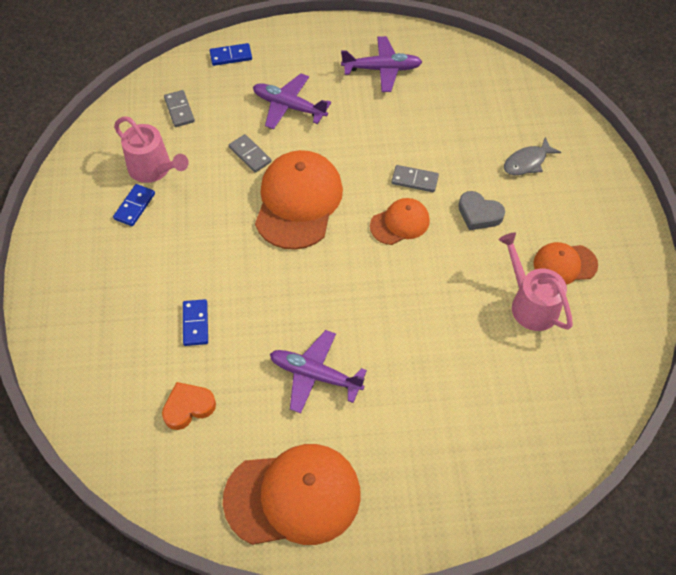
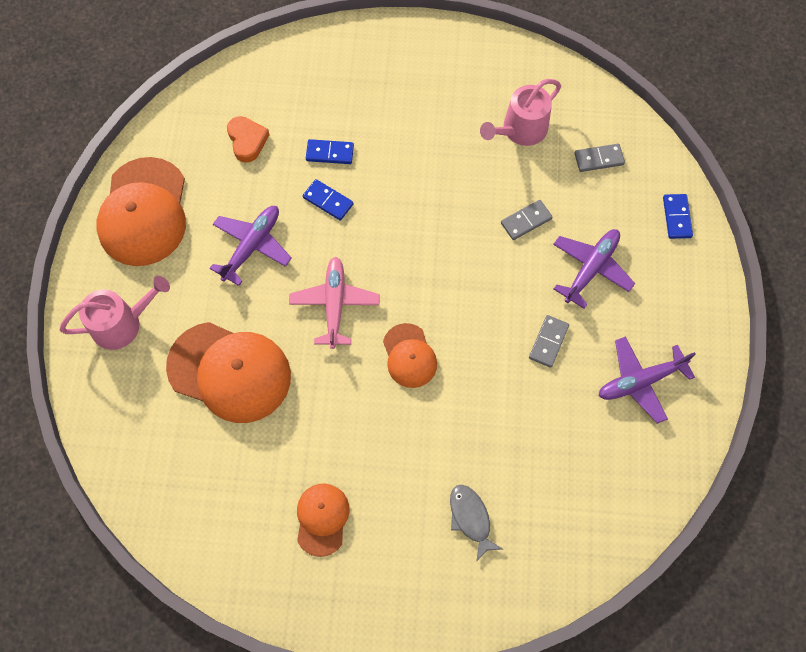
camera: 100 degrees right, 10 degrees up
(134, 206) = (475, 111): blue domino -> blue domino (328, 201)
(298, 202) = (455, 259): orange cap -> orange cap (229, 372)
(363, 289) = (335, 304): none -> pink plane
(382, 69) = (640, 381): purple plane -> purple plane turned 60 degrees clockwise
(414, 180) = (465, 383): grey domino -> grey domino (548, 342)
(479, 214) = (406, 442): grey heart -> none
(530, 304) = (281, 467): pink watering can -> pink watering can (122, 324)

